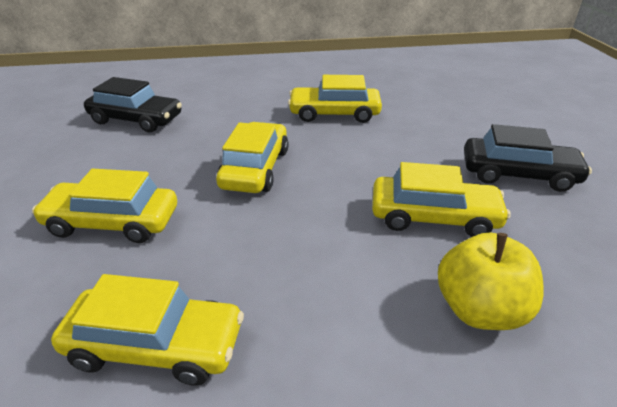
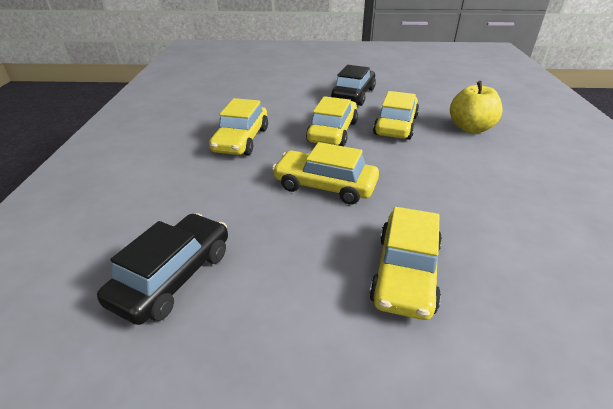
camera: 80 degrees left, 0 degrees up
(156, 345) = (537, 235): yellow car -> yellow car (332, 132)

